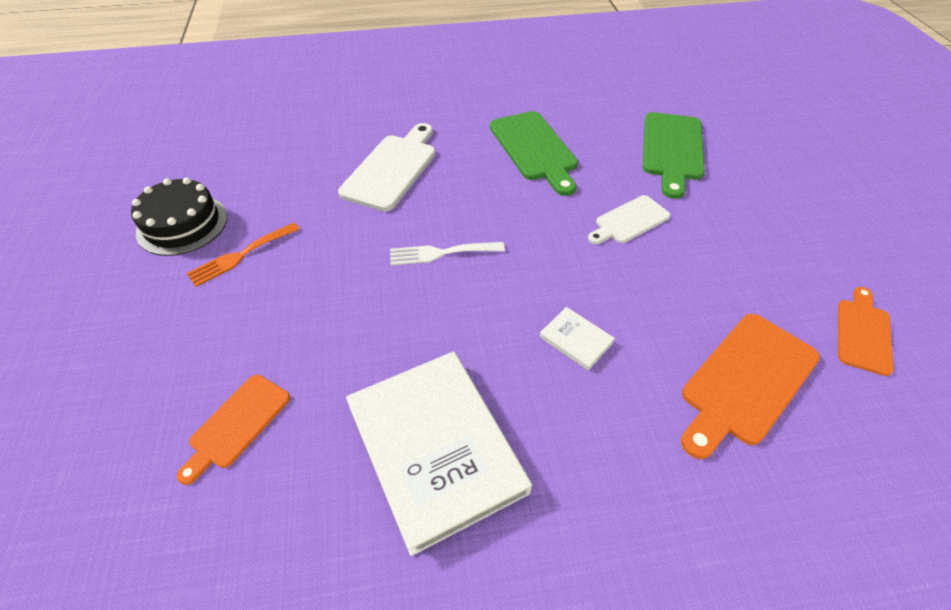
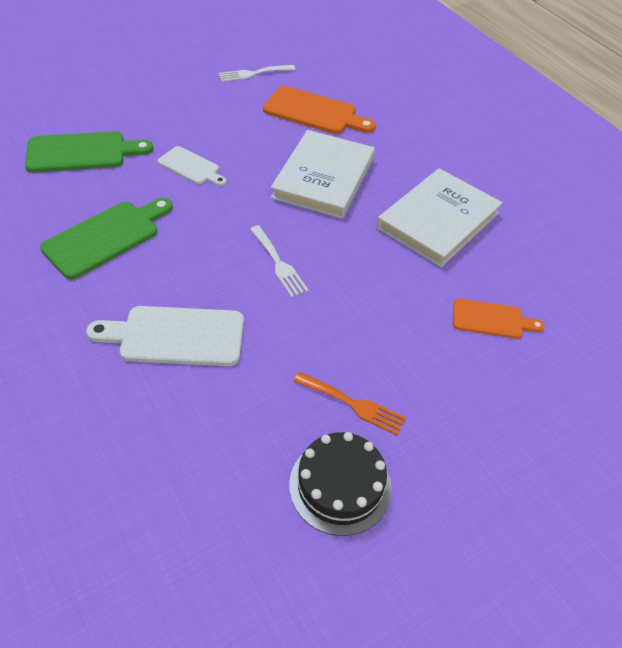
camera: 115 degrees left, 0 degrees up
(576, 340) = (323, 178): white book -> white book, size x2.43
(863, 333) = (253, 73): orange cutting board -> white fork

